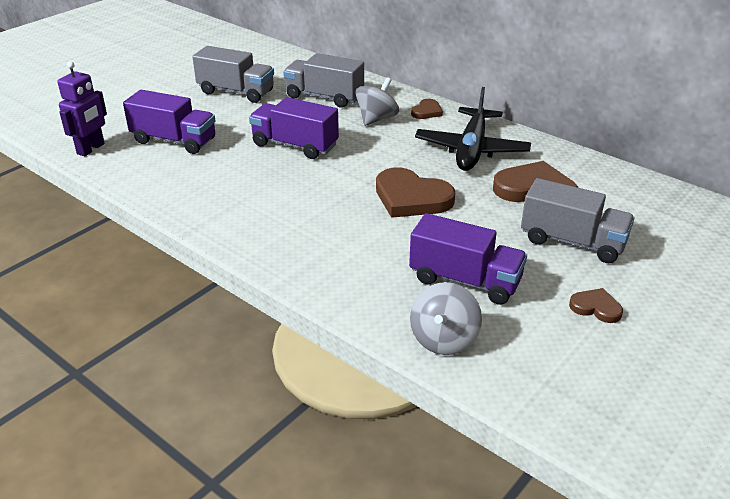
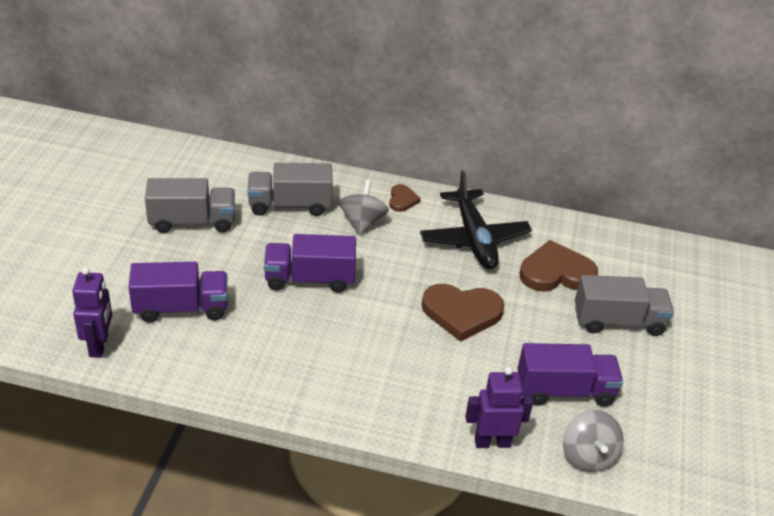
camera: 30 degrees left, 5 degrees up
(353, 299) = (492, 442): none -> purple robot
(596, 307) = (674, 384): brown heart -> none

